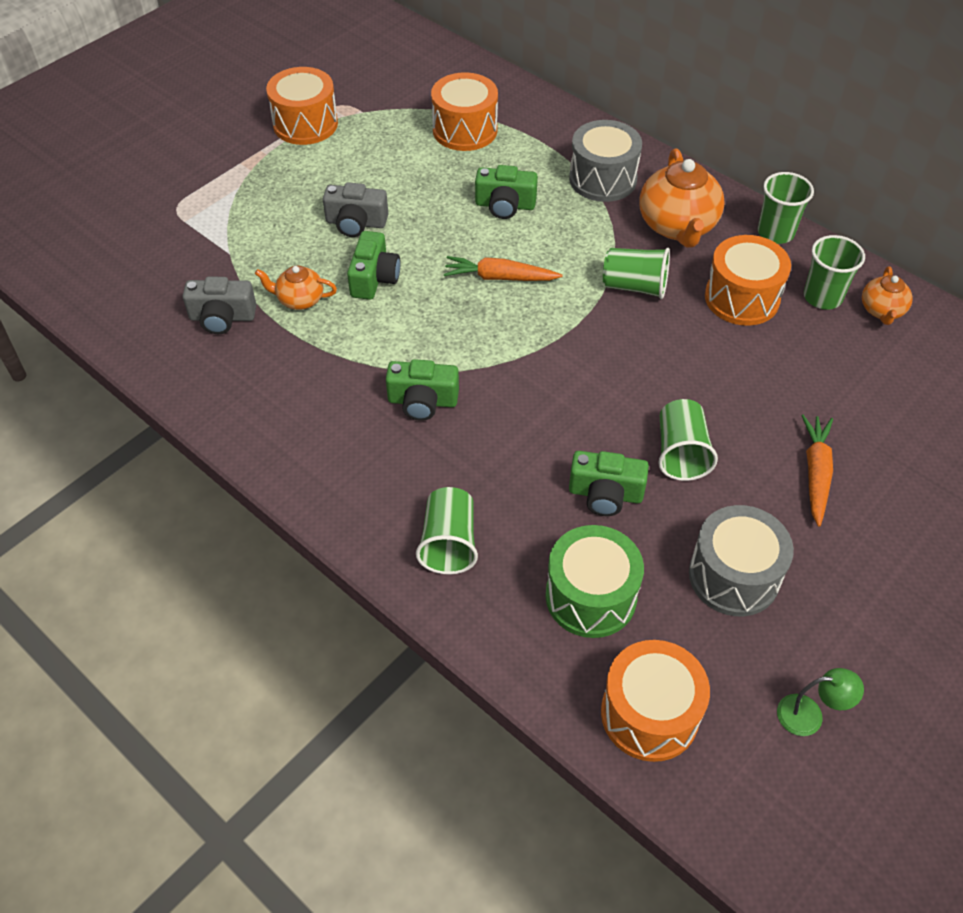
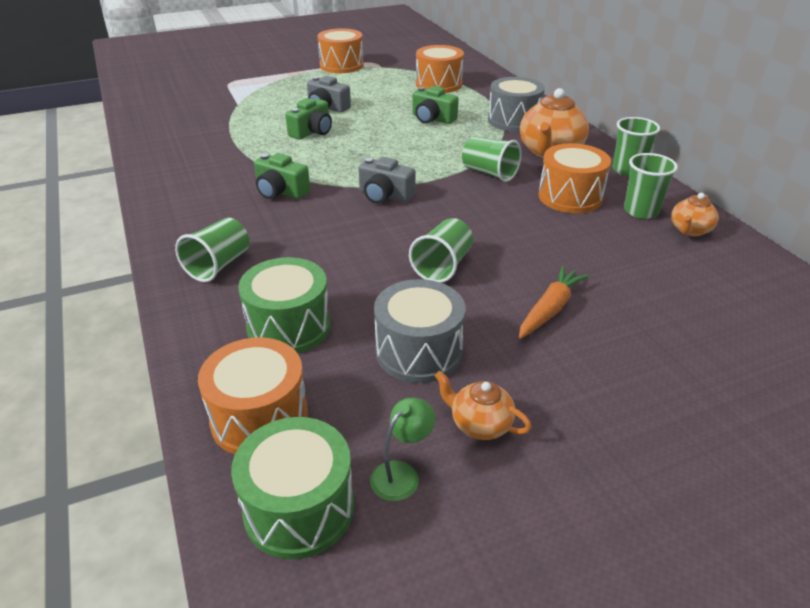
camera: 25 degrees right, 15 degrees down
(222, 317) = (202, 128): grey camera -> grey camera (385, 195)
(299, 300) = (255, 130): orange teapot -> orange teapot (479, 424)
(500, 277) = (395, 148): orange carrot -> none
(605, 494) = (360, 272): green camera -> none
(753, 786) = (299, 508): none -> green drum
(809, 715) = (401, 474): green lamp -> green lamp turned 75 degrees counterclockwise

